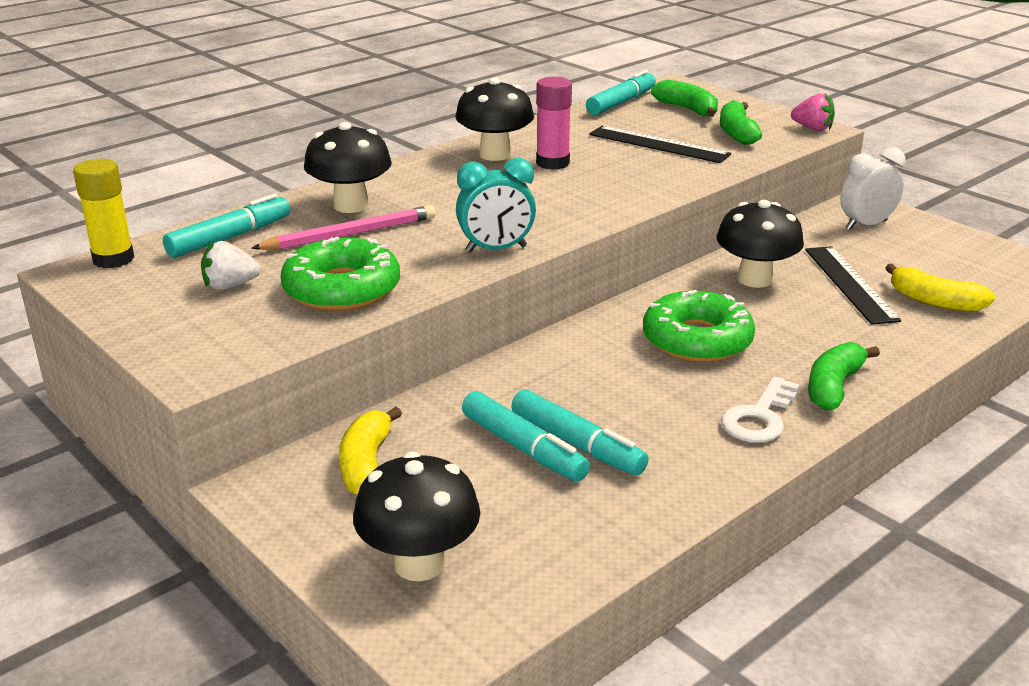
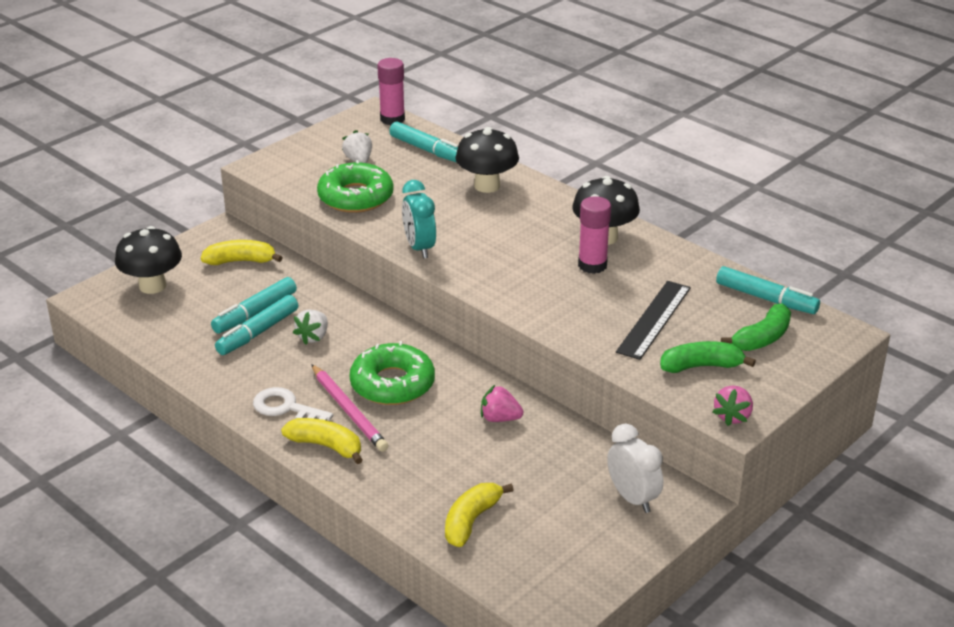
camera: 85 degrees right, 5 degrees up
(113, 259) = (392, 119): yellow glue stick -> pink glue stick
(350, 234) = (437, 191): pink pencil -> pink pencil (348, 410)
(591, 396) = (313, 337): none -> white strawberry
(755, 279) = (499, 418): black mushroom -> pink strawberry
(833, 387) = (326, 446): green banana -> yellow banana
(850, 284) = (499, 473): black ruler -> none

